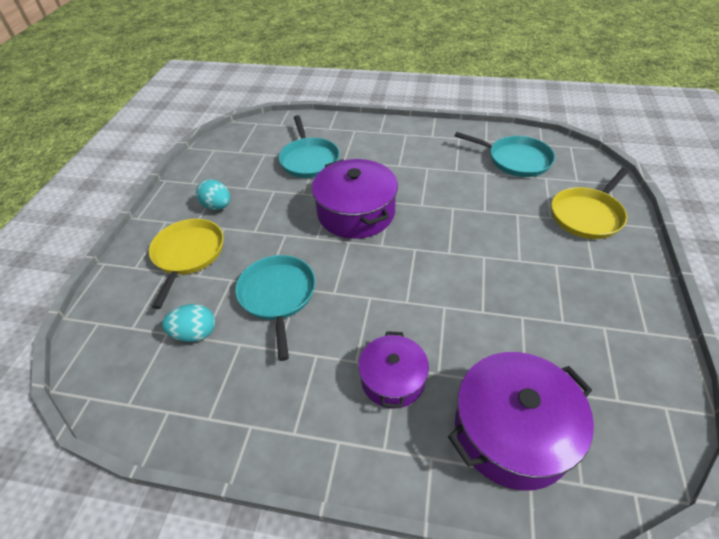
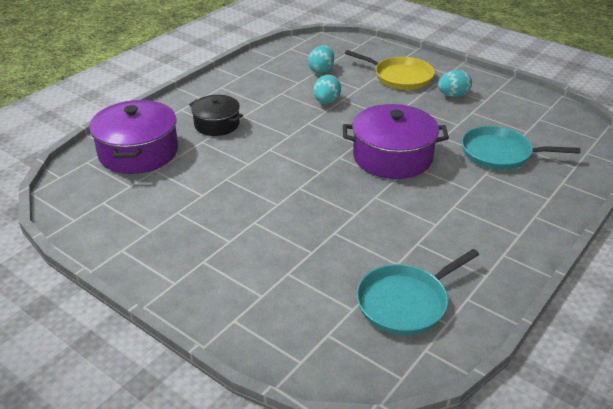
camera: 115 degrees right, 10 degrees down
(278, 296) = (326, 101): turquoise pan -> turquoise egg
(393, 379) = (217, 124): purple pot -> black pot
(587, 215) = (267, 303): yellow pan -> none

